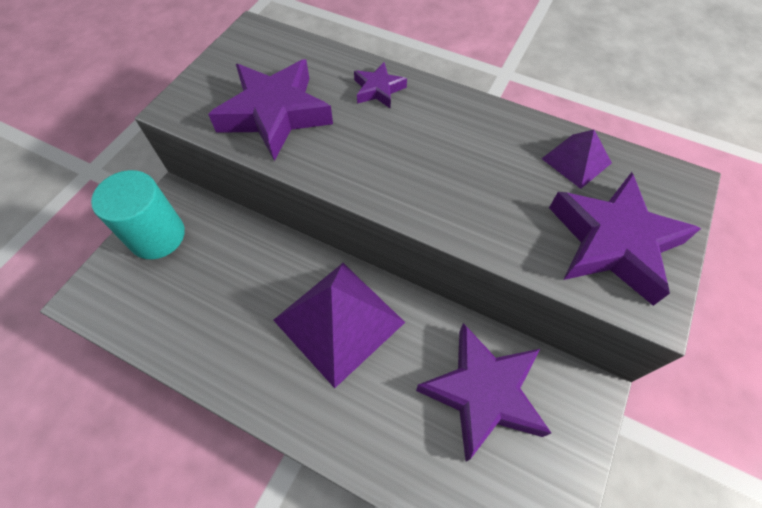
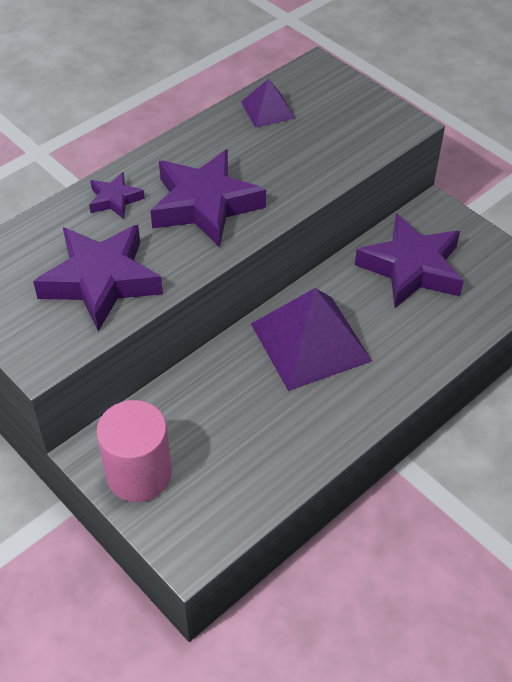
camera: 70 degrees left, 10 degrees down
(157, 236) = (139, 474): turquoise cylinder -> pink cylinder
(613, 242) = (350, 121): purple star -> purple star (205, 205)

